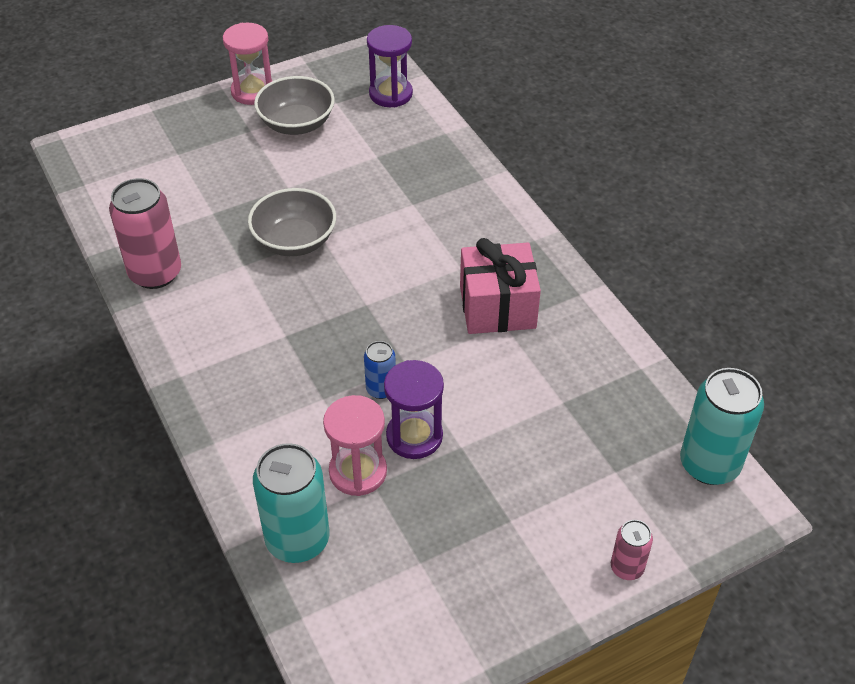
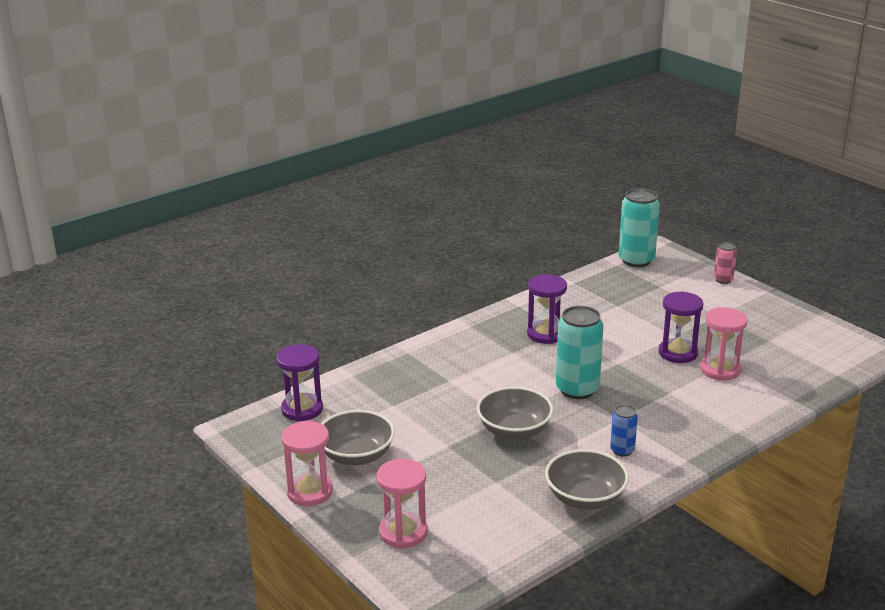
camera: 100 degrees left, 20 degrees down
(155, 273) = (585, 498): pink can -> grey bowl
(167, 142) = (403, 532): none -> pink hourglass
(297, 540) = (786, 384): turquoise can -> turquoise can (577, 389)
(381, 389) = (646, 370): blue can -> blue can (622, 450)
(497, 307) = (546, 334): pink gift -> purple hourglass

